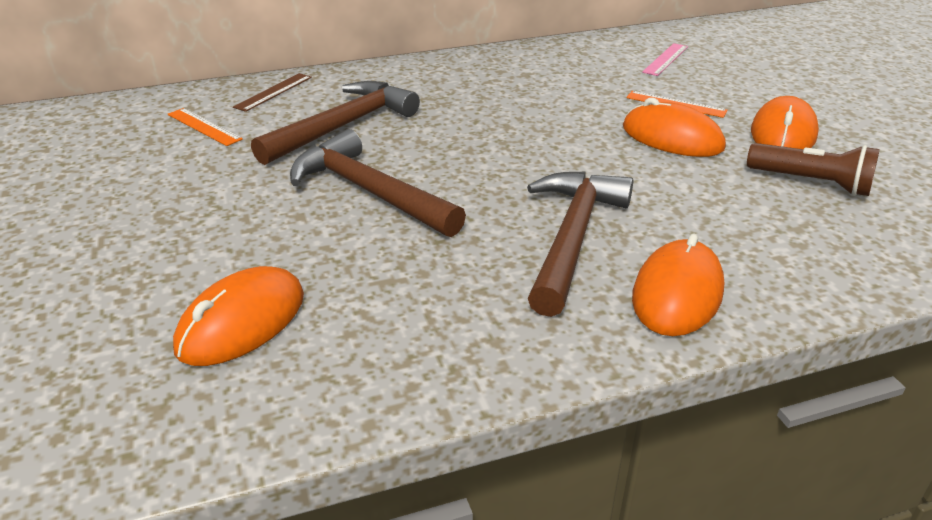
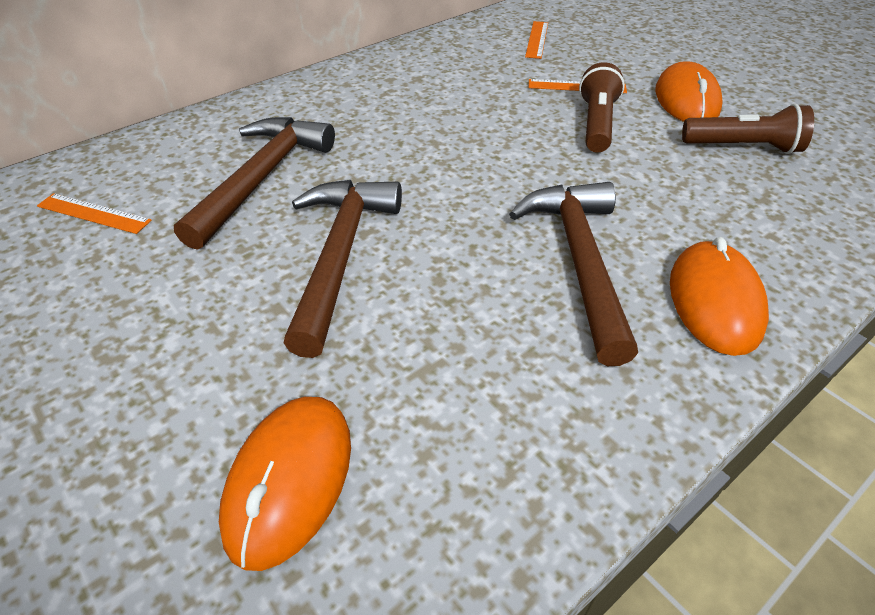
camera: 20 degrees left, 10 degrees up
(273, 92) = (155, 150): brown ruler -> none
(370, 192) = (340, 257): brown hammer -> brown hammer turned 75 degrees clockwise
(665, 59) = (537, 39): pink ruler -> orange ruler
(672, 138) = (597, 124): orange mouse -> brown flashlight

